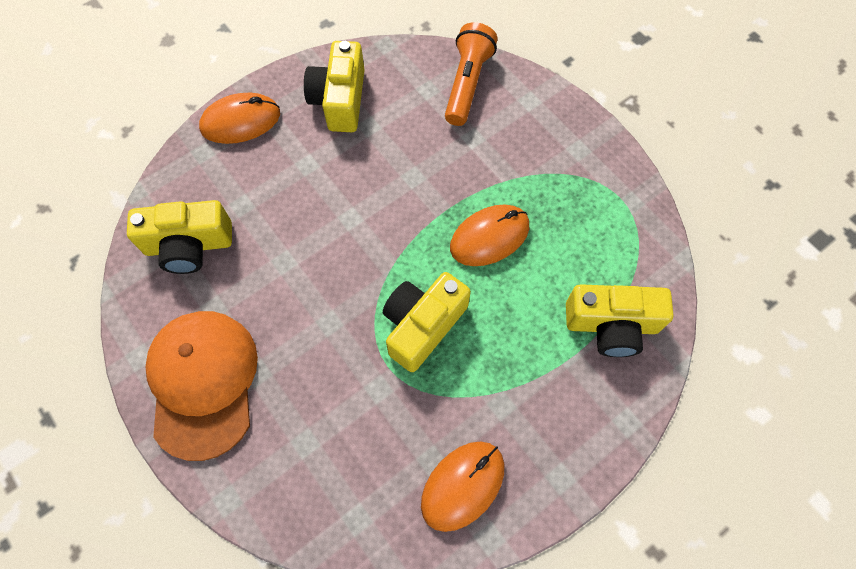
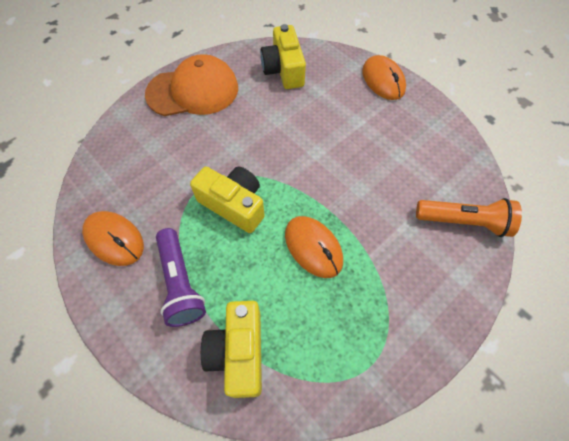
camera: 85 degrees right, 5 degrees down
(340, 100) = (418, 134): yellow camera -> none
(529, 392) = (180, 283): none -> purple flashlight

